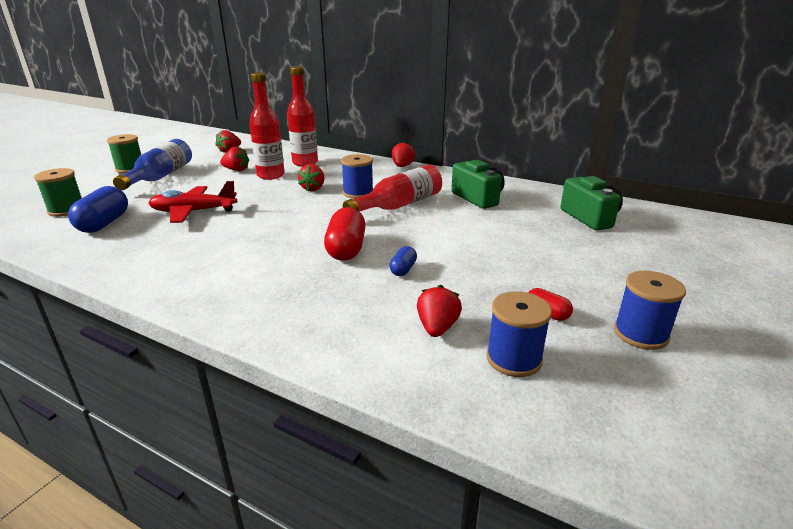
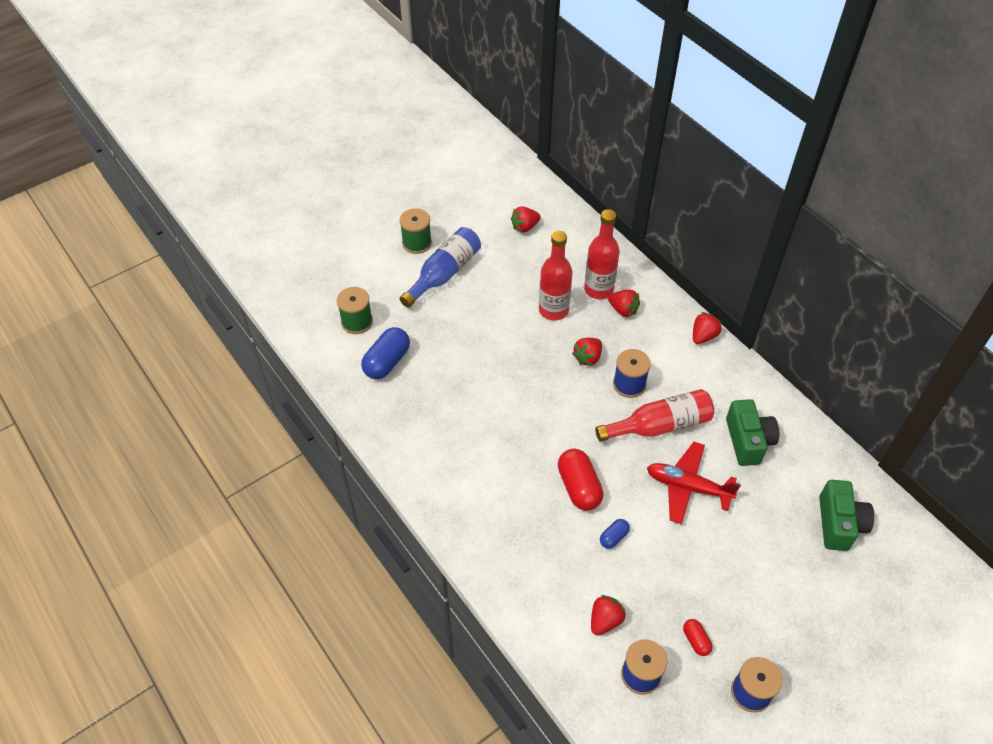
camera: 25 degrees right, 25 degrees up
(193, 212) = (464, 367): red plane -> red plane (688, 487)
(236, 170) = (522, 283): red strawberry -> red strawberry (623, 310)
(346, 249) = (579, 487): red capsule -> red capsule turned 45 degrees counterclockwise

